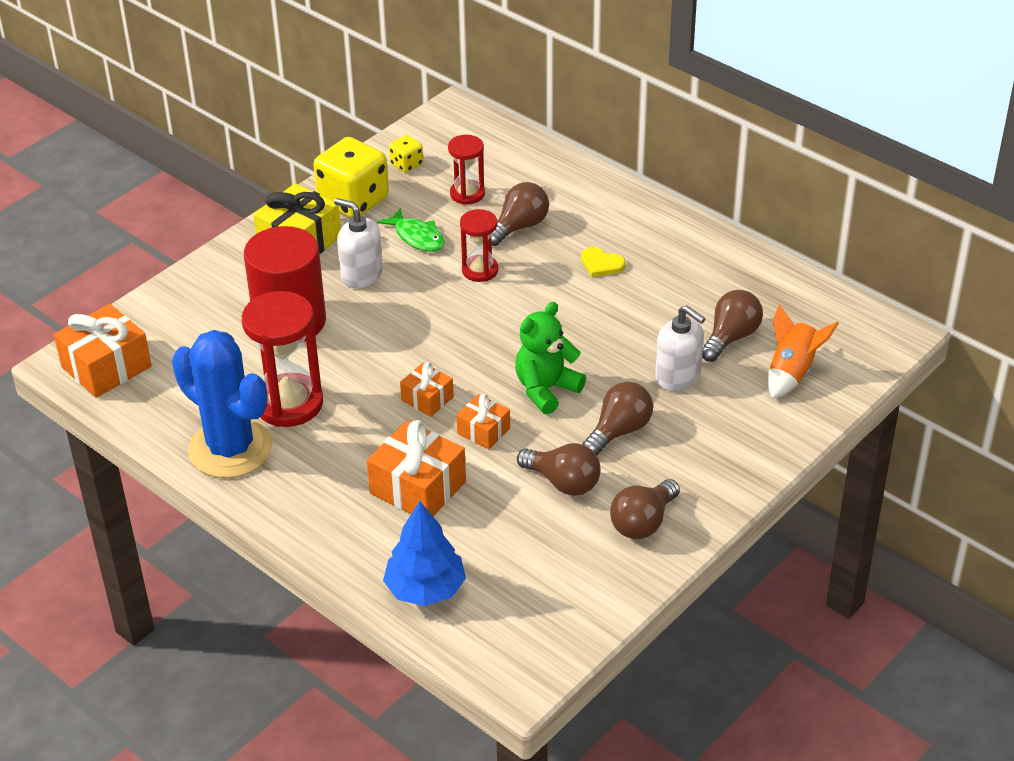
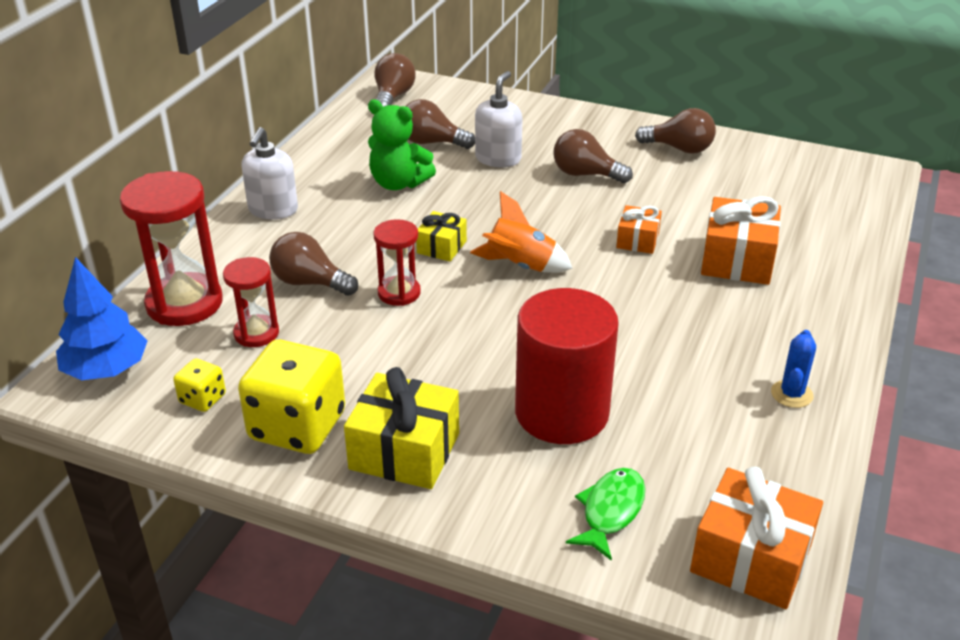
camera: 110 degrees left, 5 degrees down
(230, 449) = (791, 394): blue cactus -> blue cactus, size x0.42
(289, 403) = (693, 372): red hourglass -> red hourglass (184, 303)
(361, 275) = (446, 378): white soap dispenser -> white soap dispenser (273, 210)
(417, 237) = (356, 352): green fish -> green fish (610, 511)
(425, 589) = (843, 230): blue tree -> blue tree (107, 370)
(427, 399) = (619, 281): orange gift -> none
(535, 306) = (441, 247): none -> yellow gift
(546, 389) = (559, 218): green teddy bear -> green teddy bear (398, 183)
(563, 482) = (667, 189): brown light bulb -> brown light bulb (393, 97)
(601, 264) = (355, 221): yellow heart -> none
(792, 372) = (461, 113): orange rocket -> orange rocket (520, 266)

